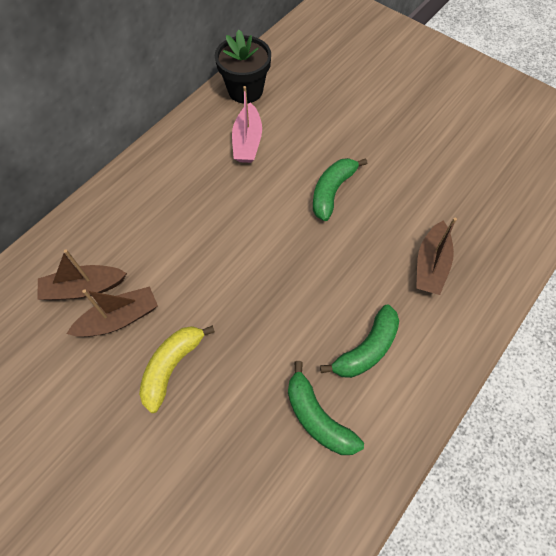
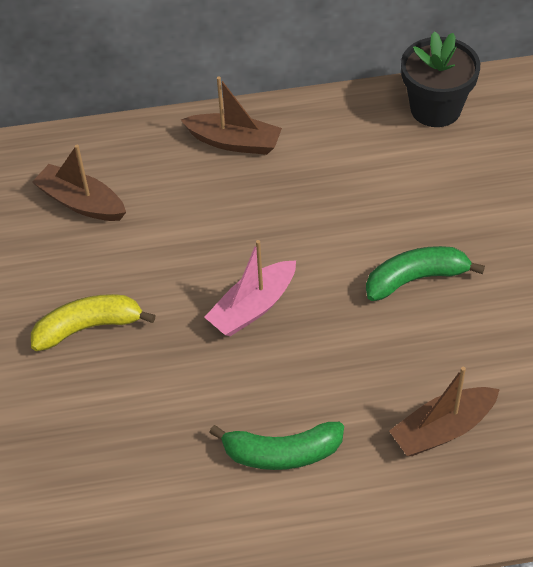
camera: 45 degrees right, 10 degrees down
(119, 318) = (85, 252): brown boat -> brown boat (234, 142)
(247, 142) = (378, 166): pink boat -> pink boat (252, 307)
(317, 417) = (169, 472): green banana -> none

